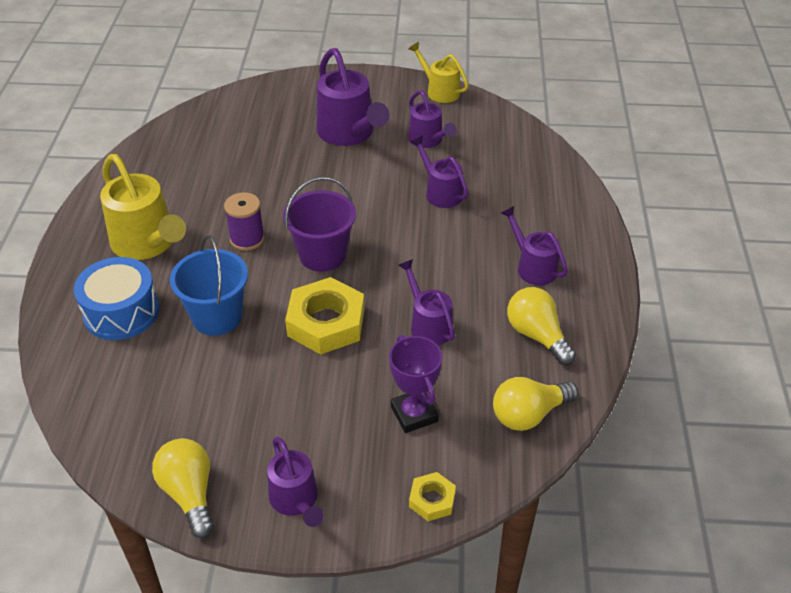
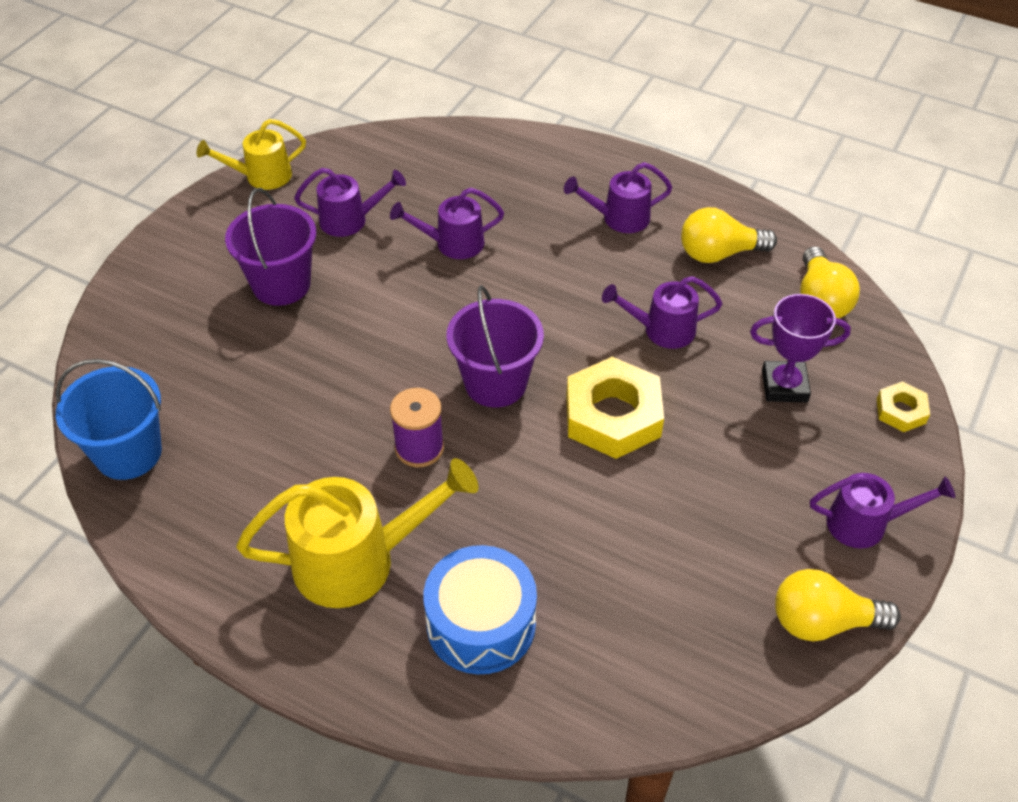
camera: 65 degrees left, 5 degrees up
(217, 317) = (547, 519): blue bucket -> blue bucket (128, 453)
(349, 134) = (281, 284): purple watering can -> purple bucket

